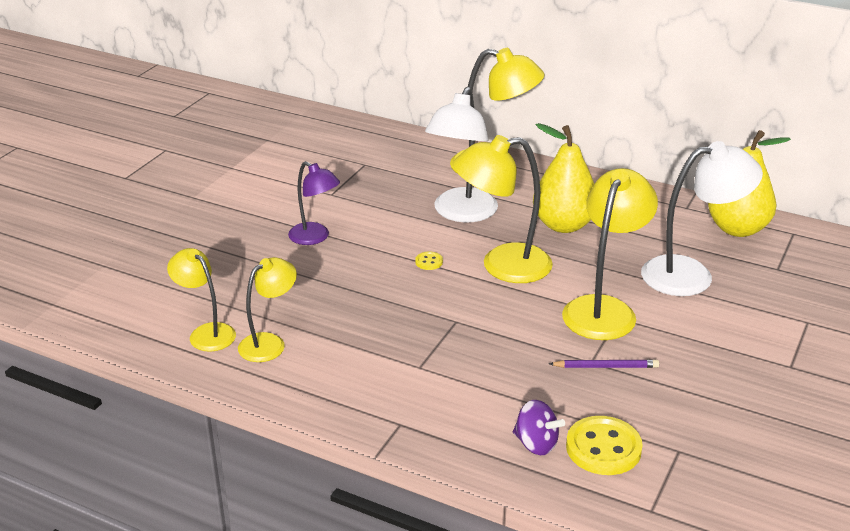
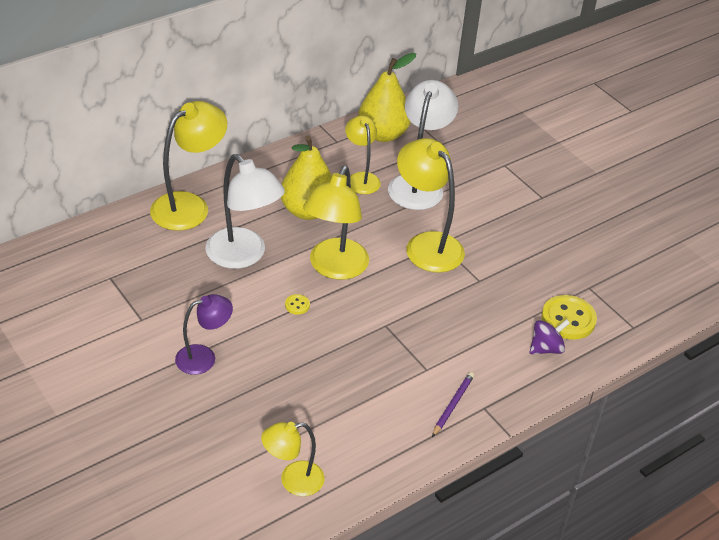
camera: 65 degrees left, 10 degrees up
(269, 343) = (336, 444): yellow lamp -> yellow lamp (361, 178)
(605, 366) = (489, 276): purple pencil -> purple pencil (452, 405)

